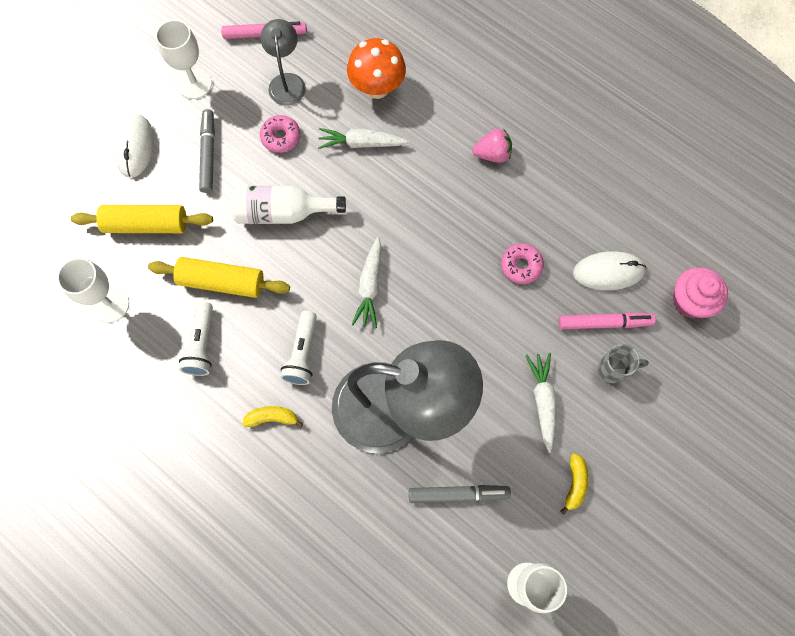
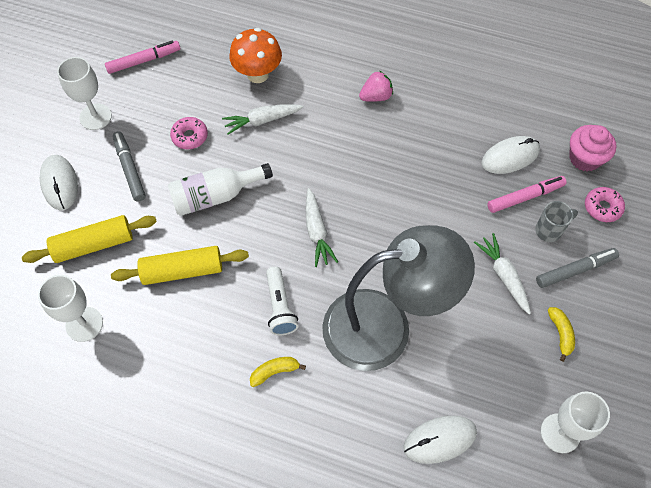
camera: 20 degrees left, 10 degrees down
(202, 345) = (184, 330): white flashlight -> none
(287, 82) = (178, 92): grey lamp -> none
(405, 545) = (440, 440): none -> white mouse
(458, 494) = (467, 378): grey marker -> grey marker (575, 270)
(521, 266) = (437, 175): pink donut -> pink donut (602, 207)

